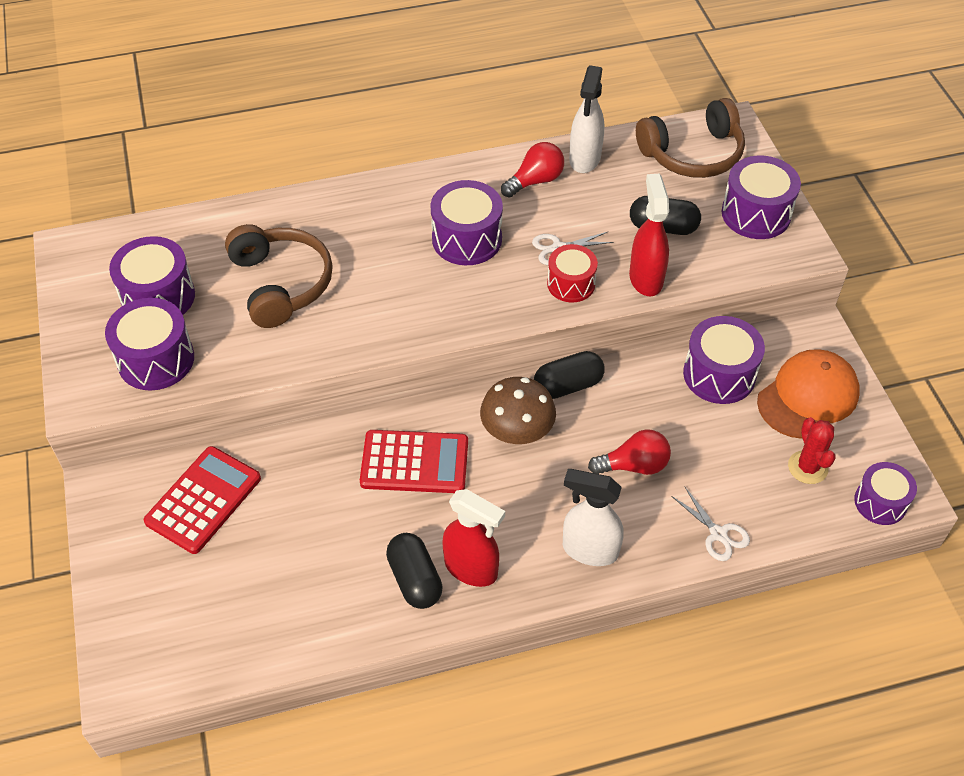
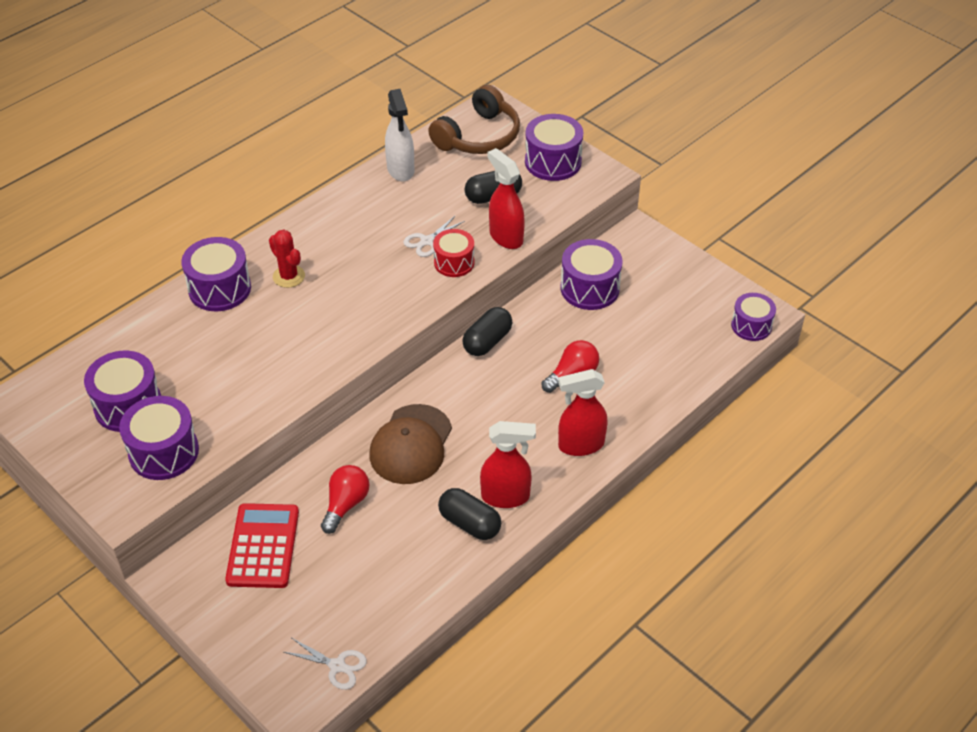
camera: 30 degrees left, 5 degrees down
(281, 284) = (226, 353): brown headphones -> none
(414, 462) = (411, 444): red calculator -> brown cap
(467, 239) = (351, 262): purple drum -> purple drum (219, 289)
(517, 432) = (472, 389): brown mushroom -> none
(535, 181) = (374, 200): red light bulb -> red light bulb (345, 504)
(589, 550) = (580, 445): white spray bottle -> red spray bottle
(718, 534) = (660, 394): white scissors -> white scissors (337, 666)
(807, 467) = (690, 324): red cactus -> red cactus (289, 276)
(808, 397) = (660, 277): orange cap -> none

